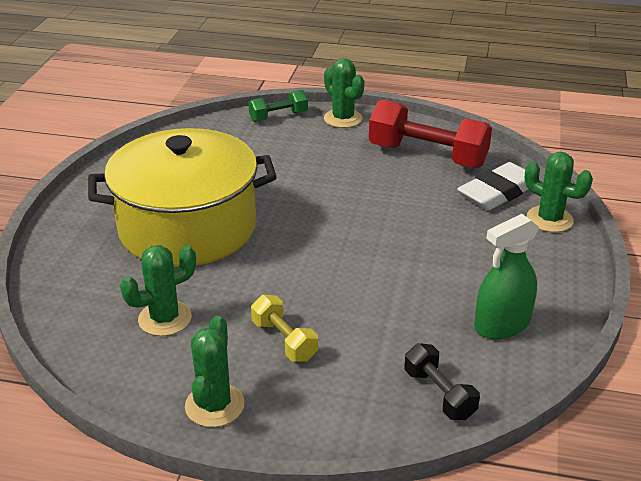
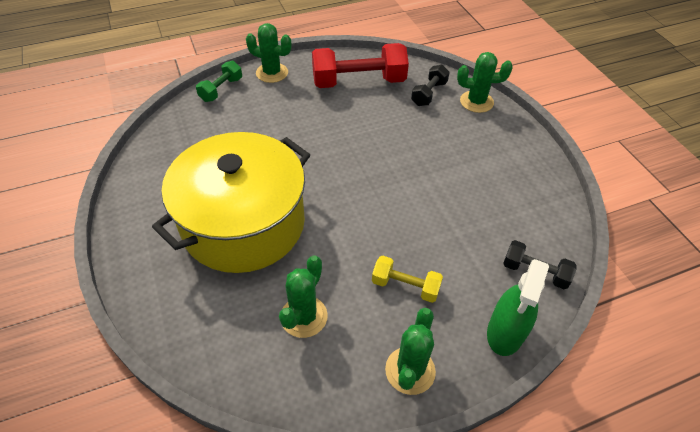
camera: 35 degrees left, 15 degrees up
(214, 405) = (410, 370): green cactus -> green cactus turned 45 degrees clockwise
(498, 192) = (429, 94): white eraser -> black dumbbell
(502, 325) = (521, 198): green spray bottle -> green spray bottle (505, 332)

